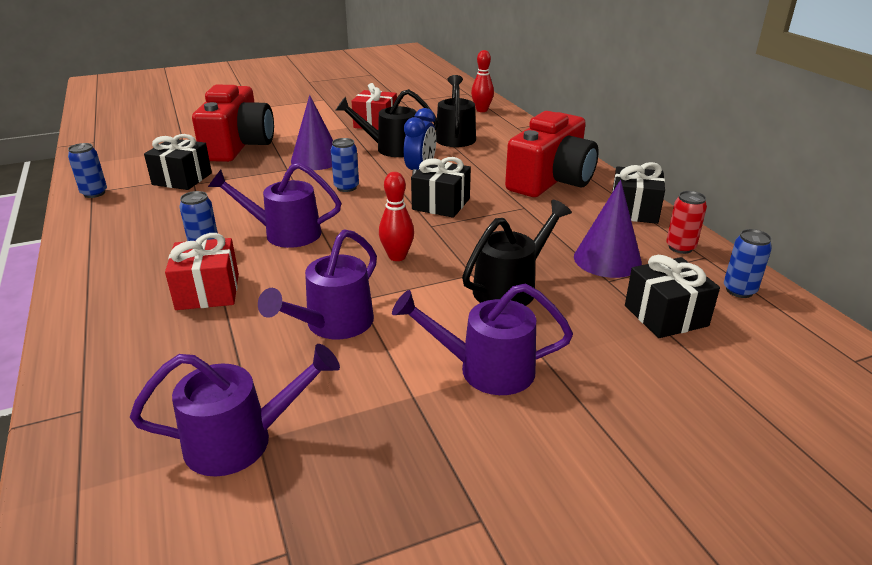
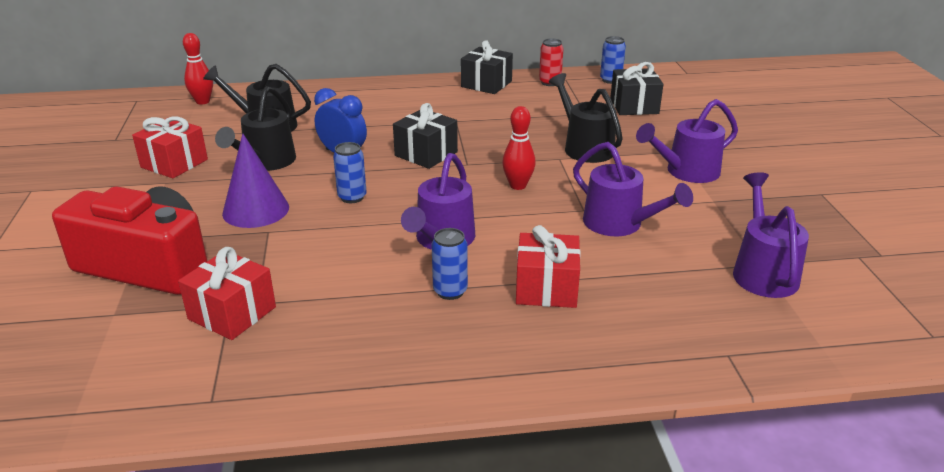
camera: 75 degrees left, 0 degrees up
(94, 193) = (220, 397): blue can -> none
(182, 179) = (232, 313): black gift -> red gift
(485, 369) = (686, 172): purple watering can -> purple watering can turned 45 degrees clockwise
(551, 180) = (410, 101): red camera -> none
(607, 259) = (557, 108): purple cone -> none

